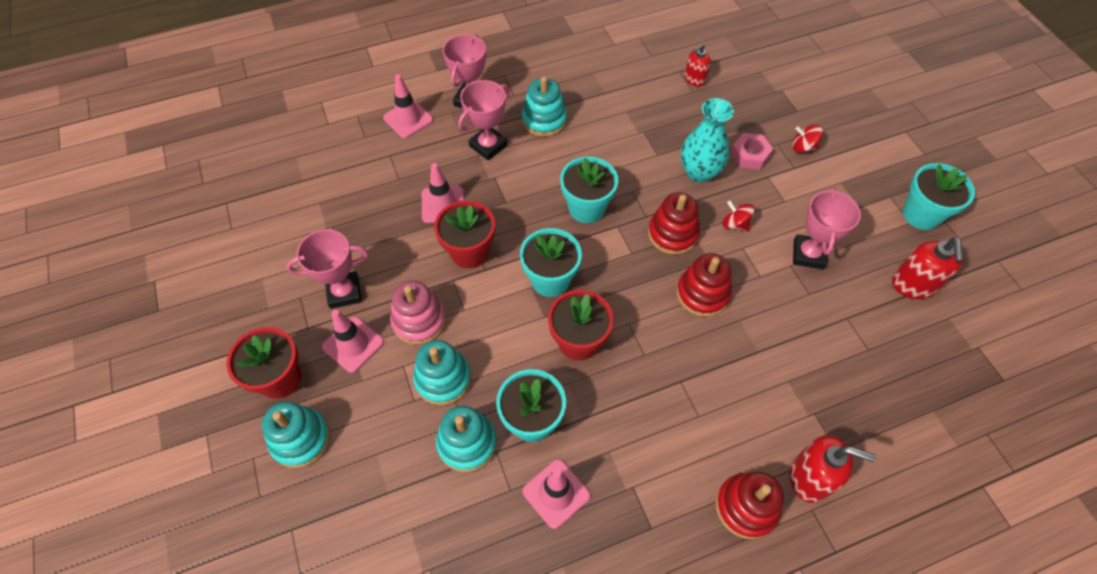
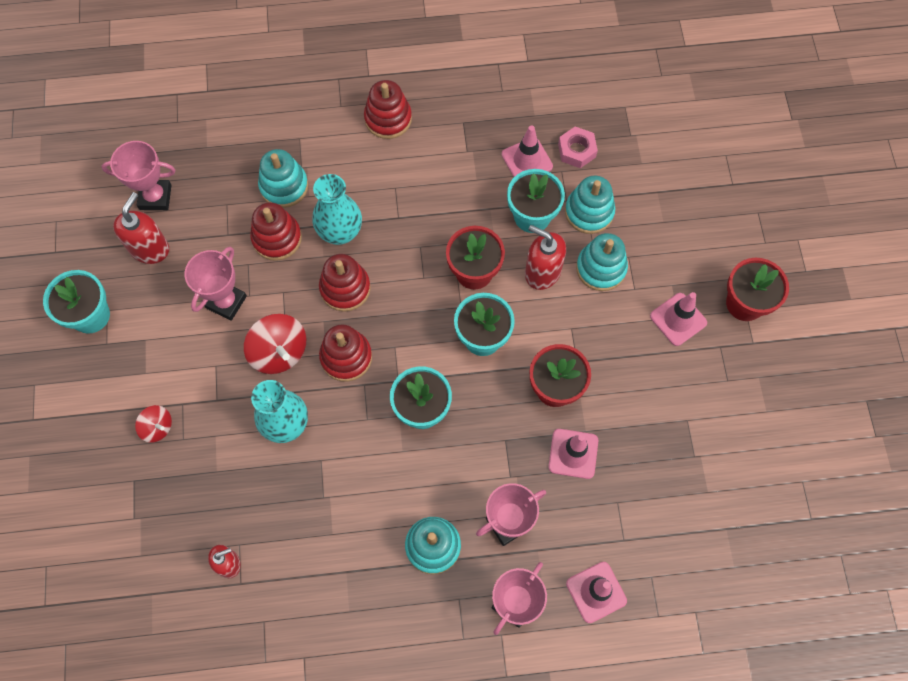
camera: 165 degrees left, 10 degrees up
(301, 439) = (726, 248): turquoise stacking toy -> turquoise stacking toy (284, 186)
(344, 292) = (684, 374): pink trophy -> pink trophy (155, 197)
(419, 321) = (615, 327): pink stacking toy -> none
(734, 349) = (340, 232): none -> turquoise vase
(735, 224) = (279, 352): red spinning top -> red spinning top, size x1.73
(749, 155) = (221, 432): pink nut -> pink nut (576, 150)
(796, 326) = (277, 238): none -> red stacking toy
(809, 478) = (331, 125): red soap dispenser -> red soap dispenser (542, 272)

